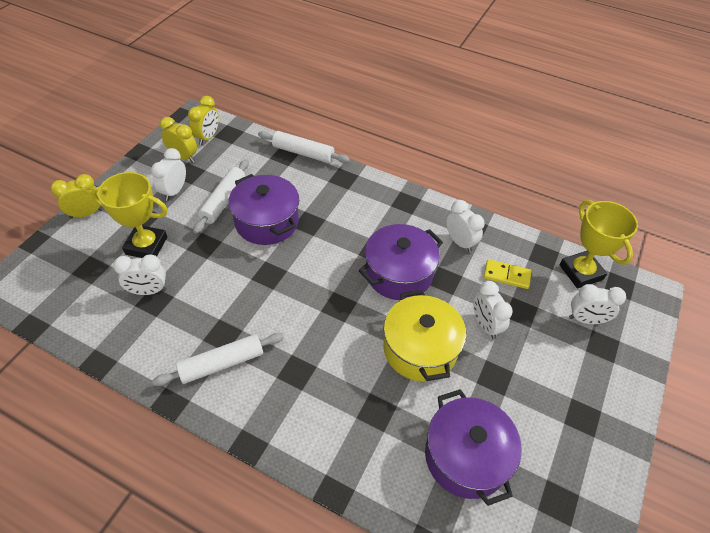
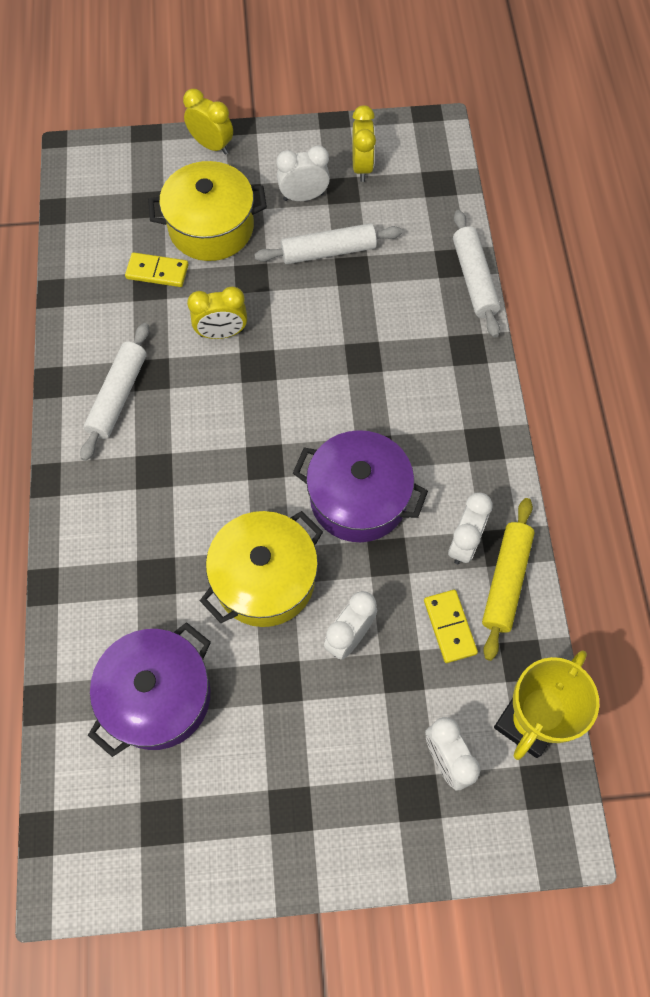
camera: 60 degrees right, 15 degrees up
(146, 245) = (211, 227): yellow trophy -> yellow pot
(148, 291) = (157, 272): white clock -> yellow domino
(207, 137) = (413, 167): yellow clock -> yellow clock (222, 333)
(222, 363) = (118, 396): white rolling pin -> white rolling pin turned 75 degrees clockwise
(266, 222) = (331, 314): purple pot -> none
(494, 237) = (506, 581): none -> yellow rolling pin

